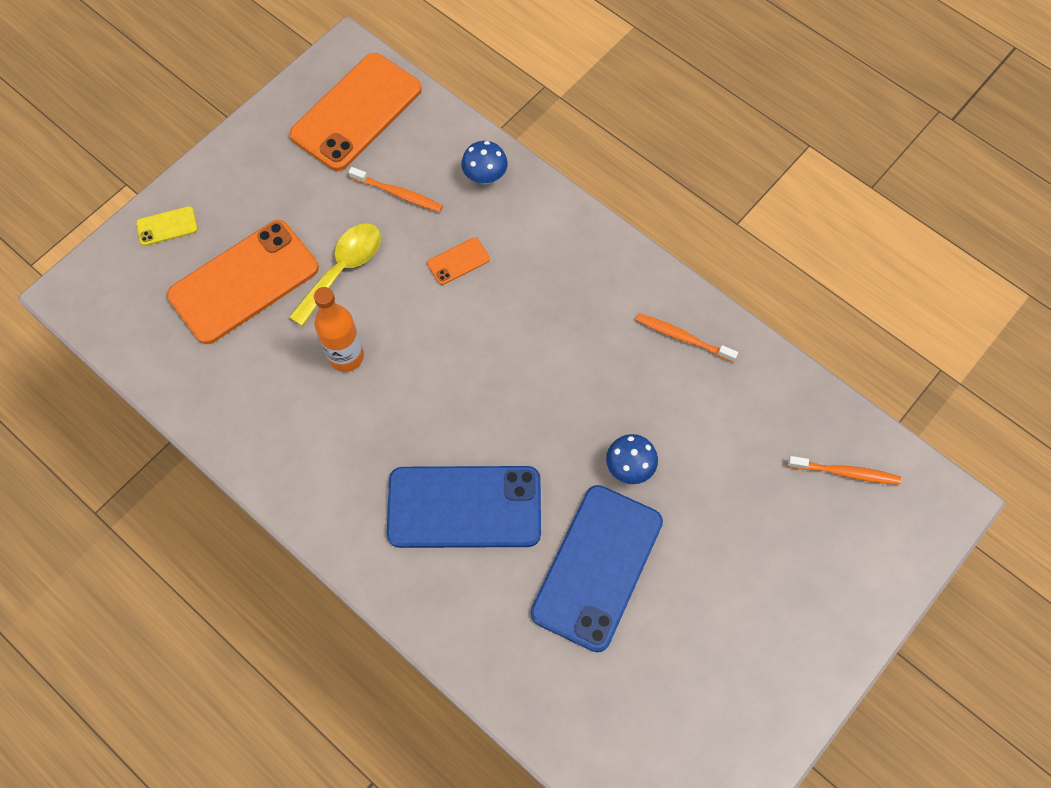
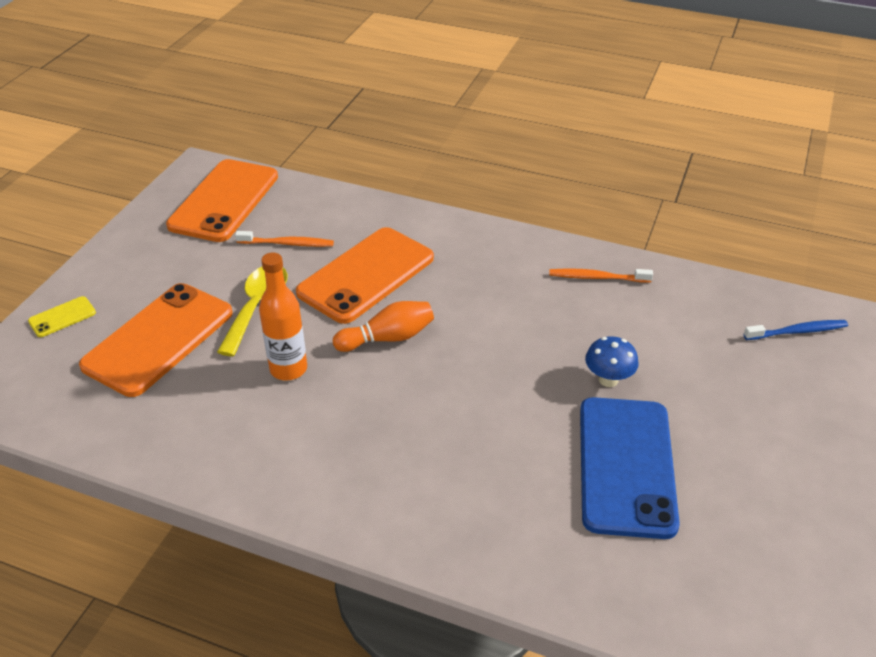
camera: 20 degrees left, 25 degrees down
(448, 349) = (388, 338): none -> orange bowling pin
(458, 261) = (366, 275): orange phone -> orange phone, size x2.39
(464, 507) = (467, 455): blue phone -> none
(485, 177) = (362, 216): blue mushroom -> none
(845, 473) = (797, 331): orange toothbrush -> blue toothbrush

